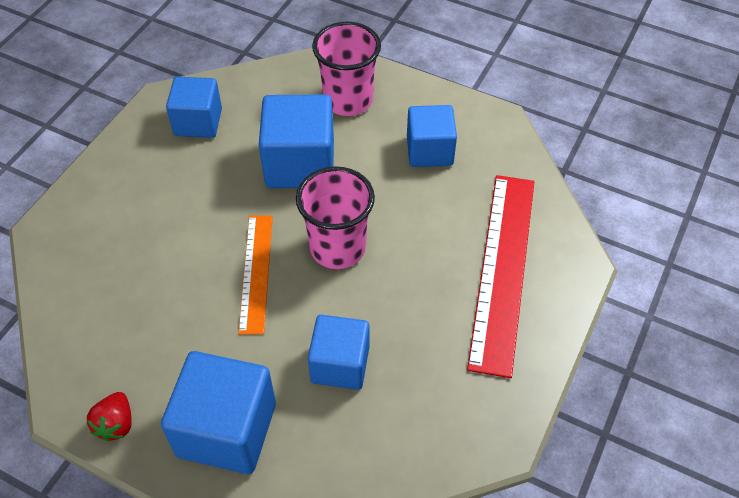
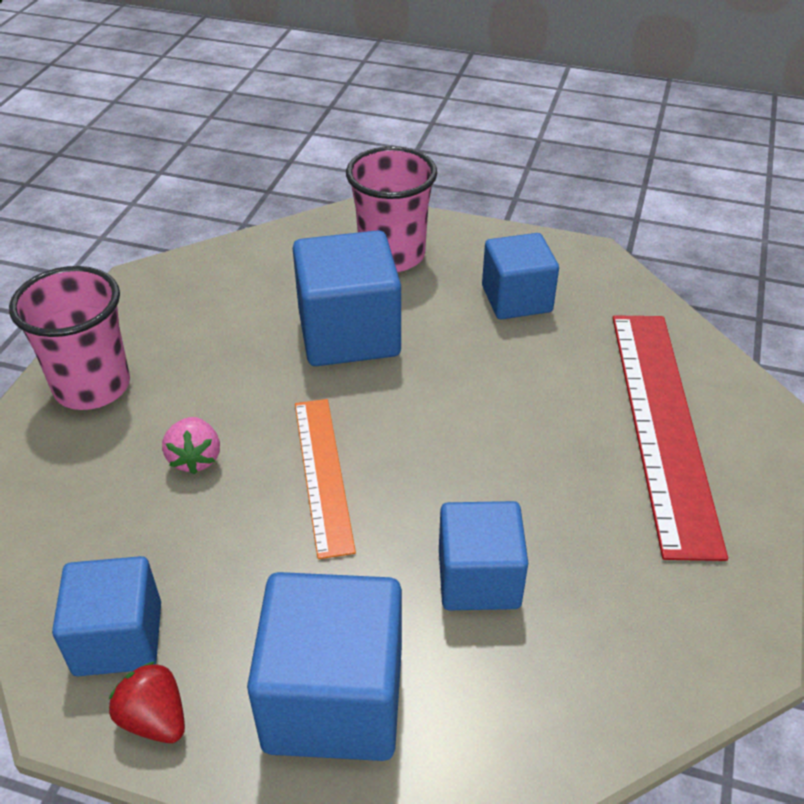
camera: 10 degrees left, 10 degrees down
(116, 424) = (155, 719): red strawberry -> red strawberry turned 135 degrees clockwise
(174, 248) = (195, 458): none -> pink strawberry
(198, 122) = (196, 301): blue cube -> blue cube (118, 638)
(337, 248) = (430, 428): pink cup -> pink cup (92, 387)

